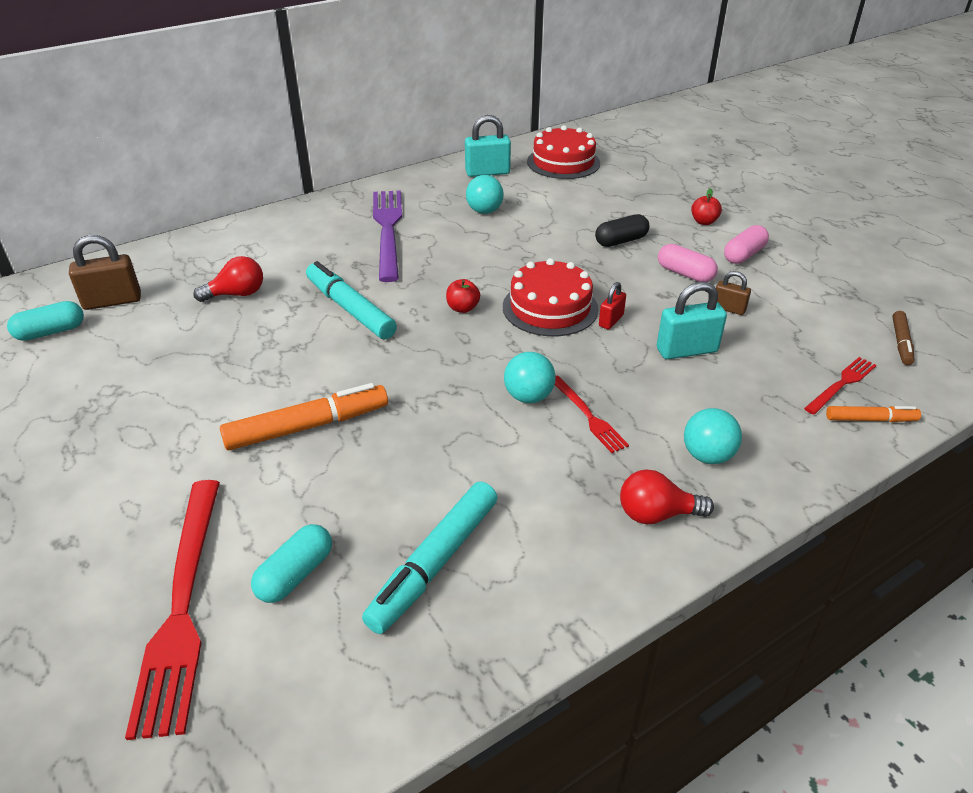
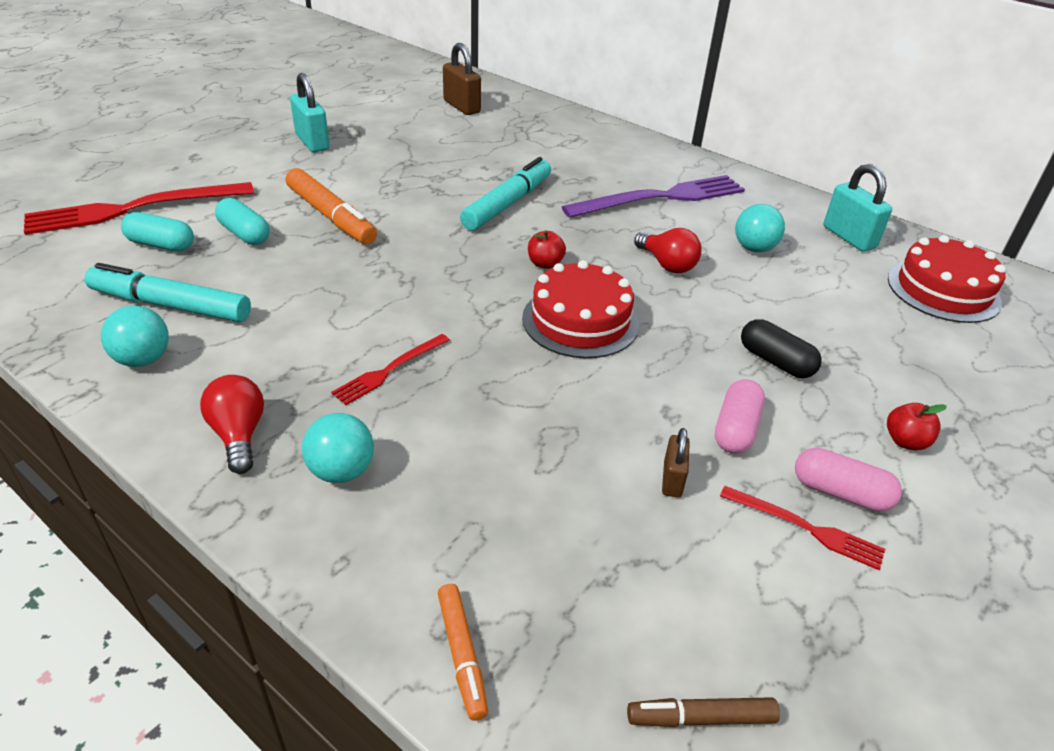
camera: 70 degrees right, 0 degrees up
(51, 332) = (412, 97): turquoise capsule -> turquoise capsule (244, 234)
(237, 294) = (500, 149): red light bulb -> red light bulb (667, 264)
(528, 397) = (409, 326): turquoise ball -> turquoise ball (143, 359)
(611, 320) = (580, 370): red padlock -> none
(686, 350) = (548, 441): turquoise padlock -> turquoise padlock (312, 142)
(841, 384) = (539, 619): red fork -> red fork (806, 528)

